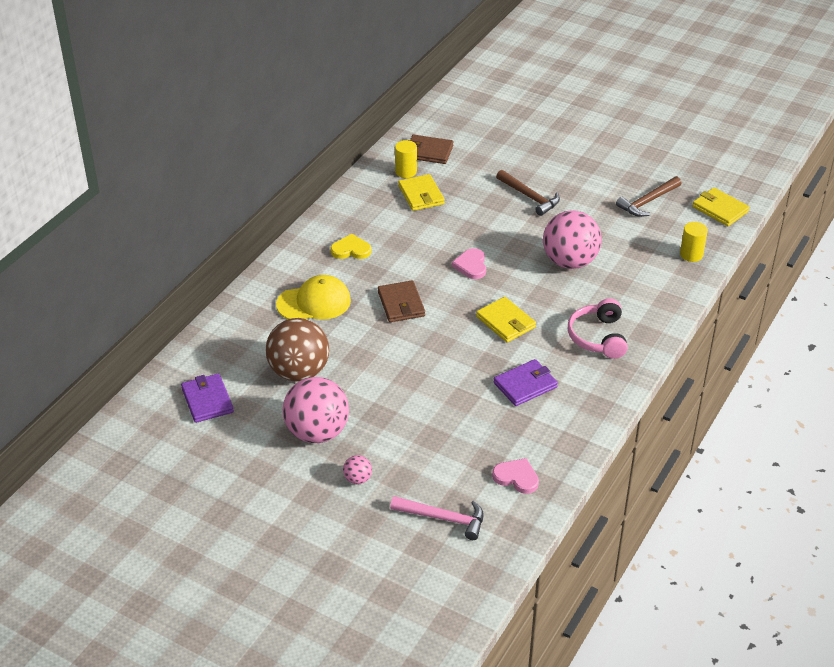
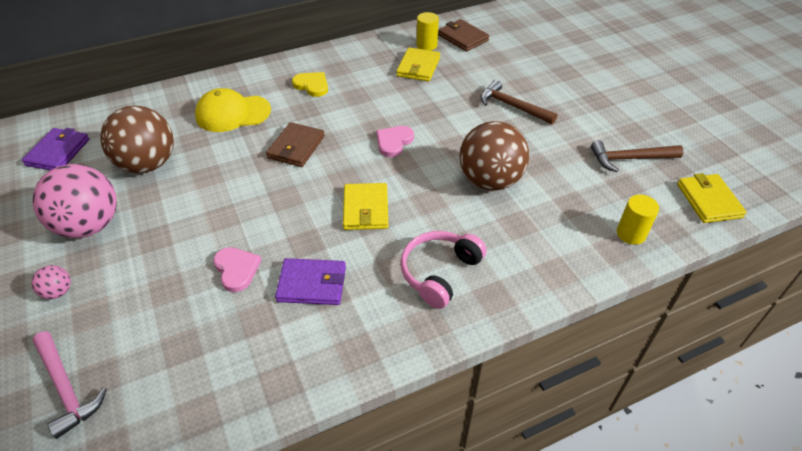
camera: 35 degrees right, 5 degrees up
(314, 302) = (233, 113): yellow cap -> yellow cap turned 150 degrees clockwise
(516, 477) = (185, 387): pink heart -> pink heart (236, 269)
(529, 197) = (512, 106): brown hammer -> brown hammer turned 135 degrees clockwise
(570, 261) = (490, 180): pink ball -> brown ball

